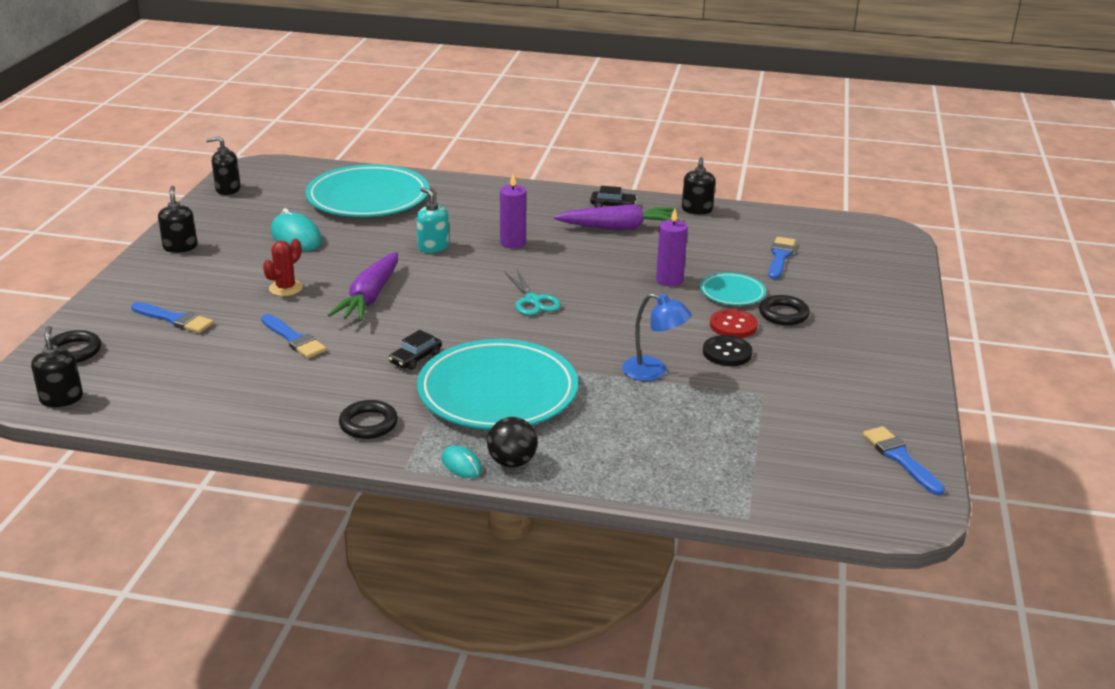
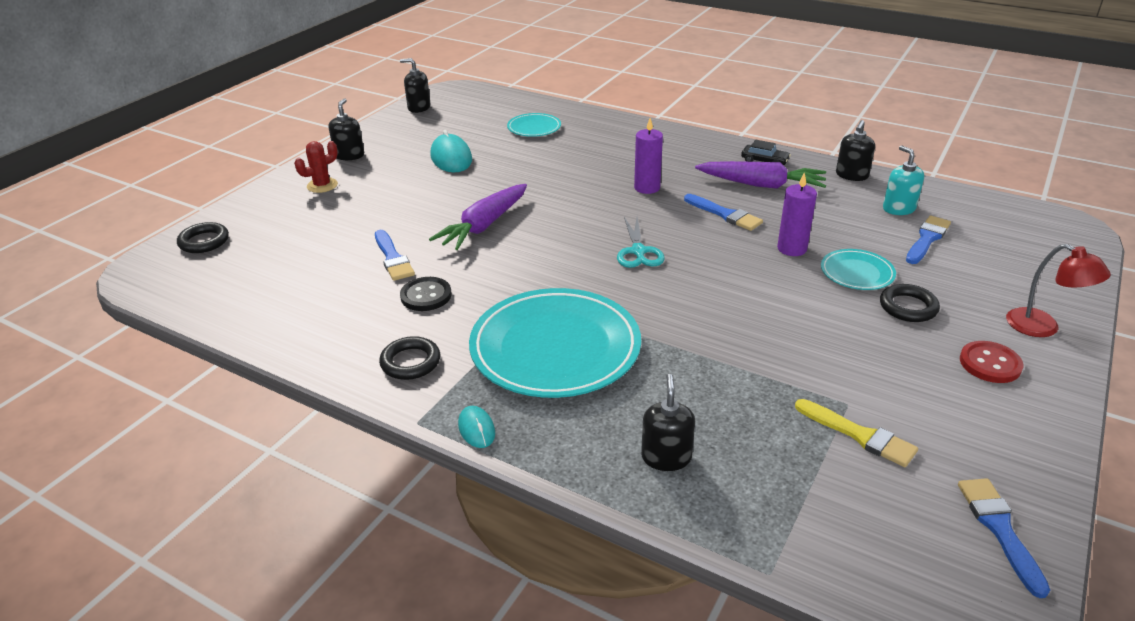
camera: 20 degrees right, 5 degrees up
(62, 398) = (165, 286): black soap dispenser -> black soap dispenser (666, 457)
(174, 319) = (303, 223): blue brush -> blue brush (725, 214)
(285, 288) = (414, 206): red cactus -> red cactus (322, 185)
(368, 197) = (534, 128): turquoise plate -> turquoise plate, size x0.47
(415, 358) = (493, 296): black car -> none
(433, 247) = (569, 182): turquoise soap dispenser -> turquoise soap dispenser (898, 208)
(512, 462) = (530, 437): black ball -> none
(653, 372) = (731, 353): blue lamp -> none
(727, 353) = (824, 344): black button -> black button (426, 296)
(733, 325) = (844, 312): red button -> red button (990, 364)
(779, 414) = (859, 435): none -> yellow brush
(891, 314) = (1043, 327): none -> red lamp

